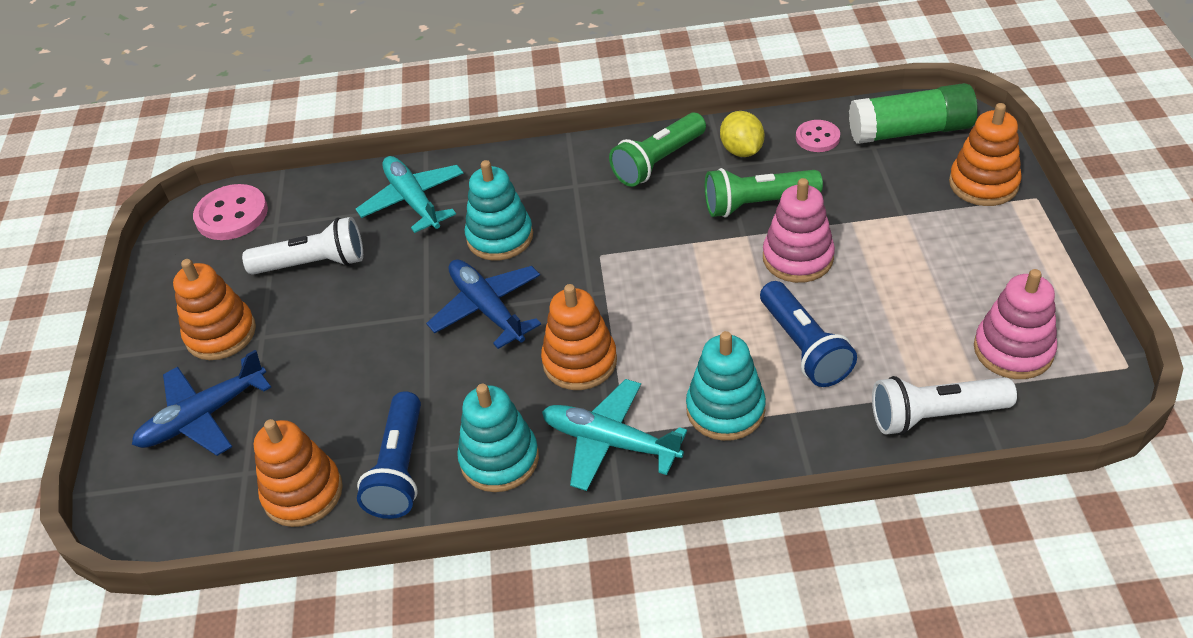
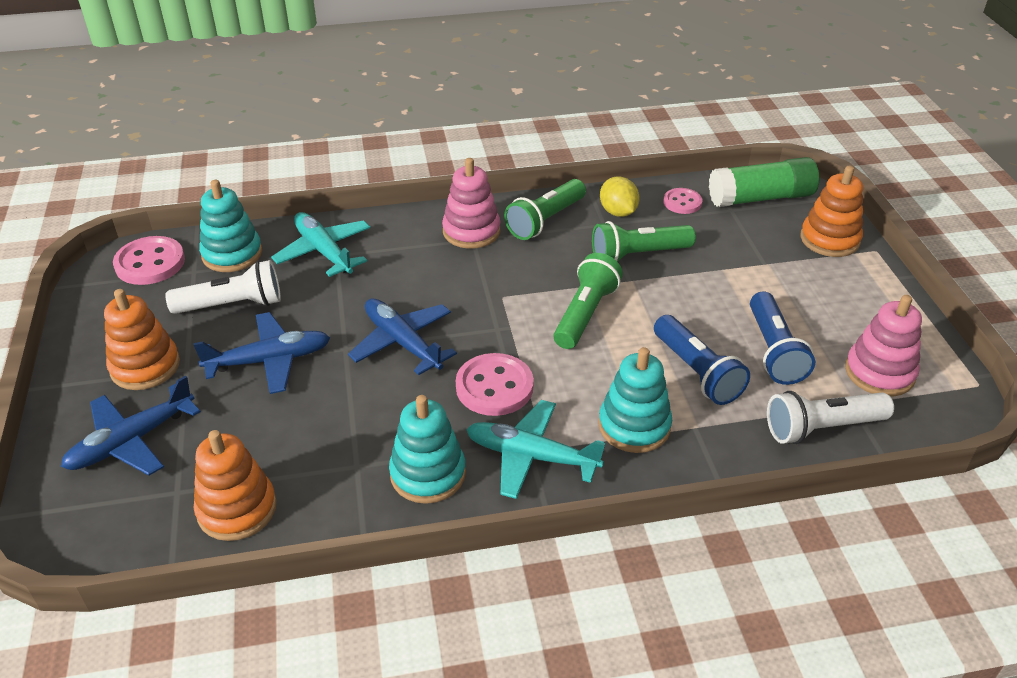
camera: 10 degrees left, 5 degrees down
(347, 328) = (269, 360): none -> blue plane
(400, 469) = (332, 485): blue flashlight -> blue flashlight (774, 351)
(500, 237) = (408, 282): turquoise stacking toy -> turquoise stacking toy (232, 254)
(580, 362) = (494, 387): orange stacking toy -> pink button
(688, 276) = (585, 314): none -> green flashlight
(797, 258) = (680, 298): pink stacking toy -> pink stacking toy (471, 231)

